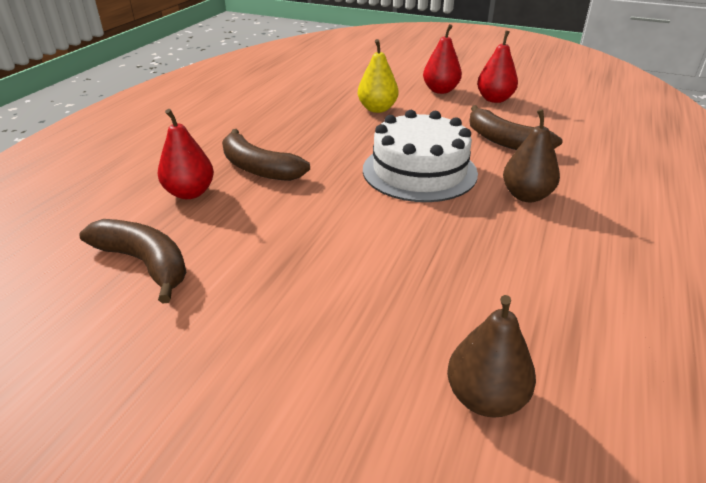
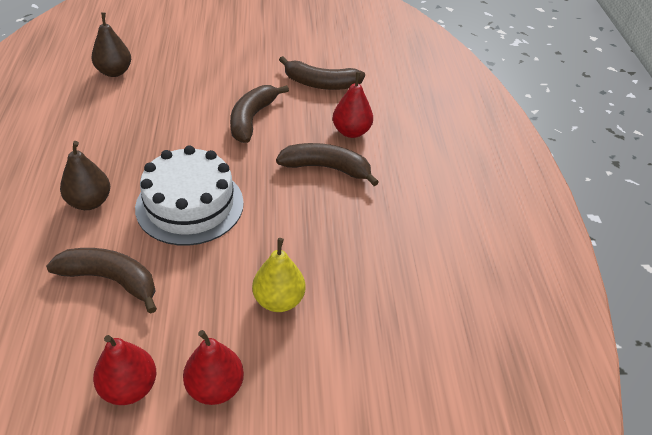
camera: 150 degrees right, 10 degrees up
(292, 237) = (252, 119): none -> brown banana

